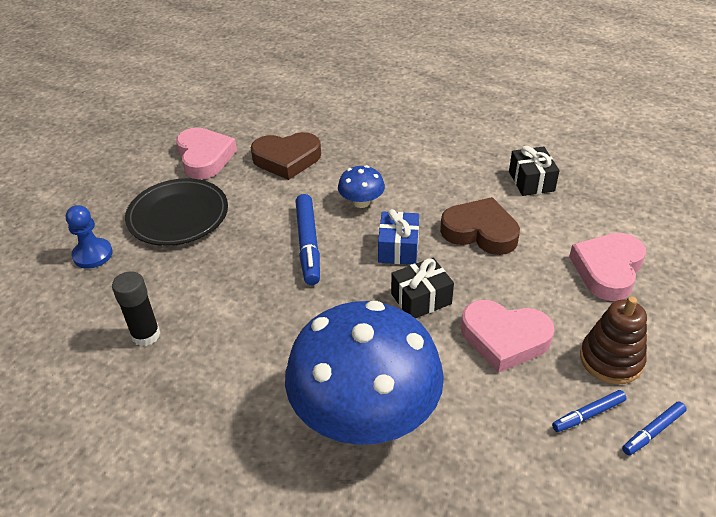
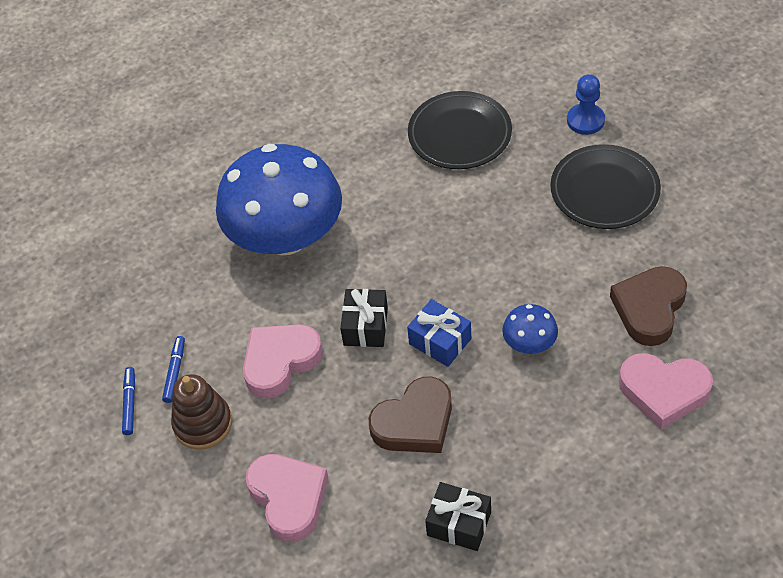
camera: 125 degrees right, 10 degrees up
(146, 335) = (459, 134): black glue stick -> black plate
(204, 157) = (697, 238): pink heart -> pink heart (663, 391)
(308, 244) = (494, 274): blue marker -> none

